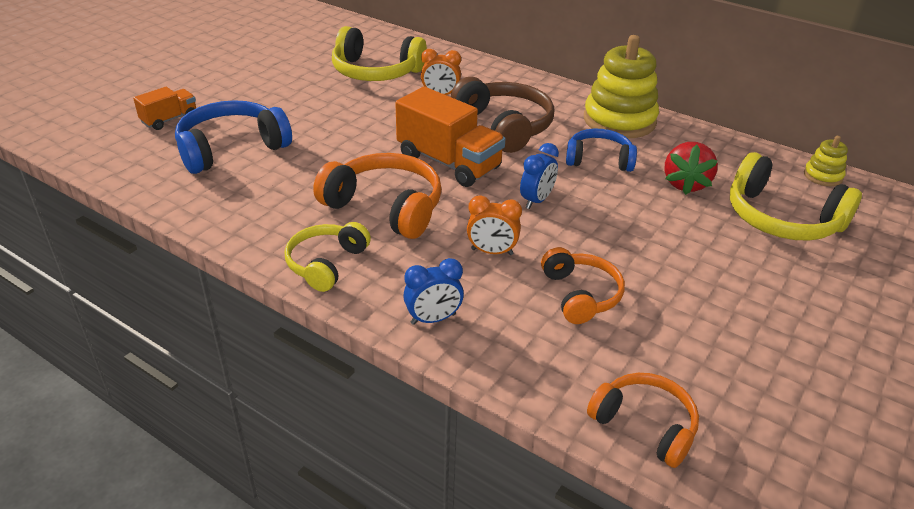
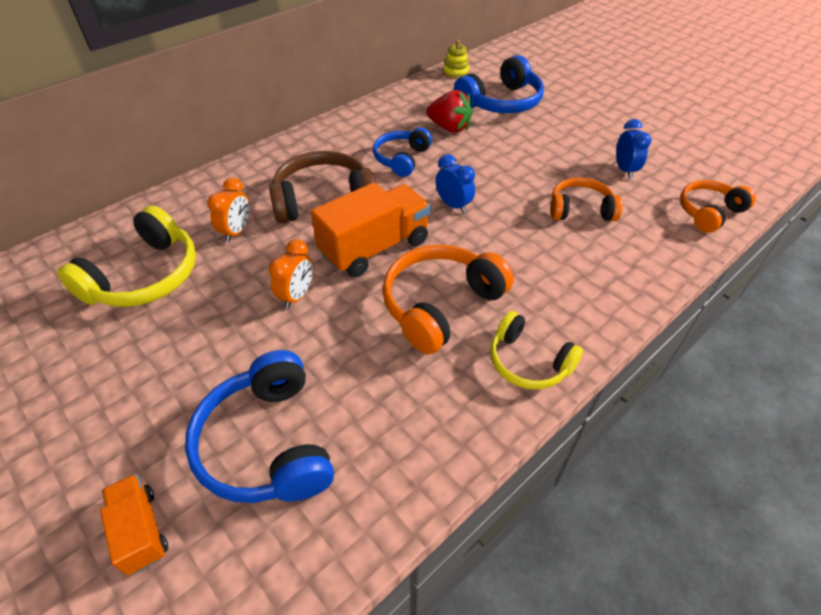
camera: 75 degrees left, 10 degrees up
(433, 319) = (610, 296): blue clock -> blue clock (624, 170)
(492, 252) = (522, 245): orange clock -> orange clock (297, 296)
(619, 120) = (344, 134): yellow stacking toy -> none
(781, 218) = (501, 102): yellow headphones -> blue headphones

